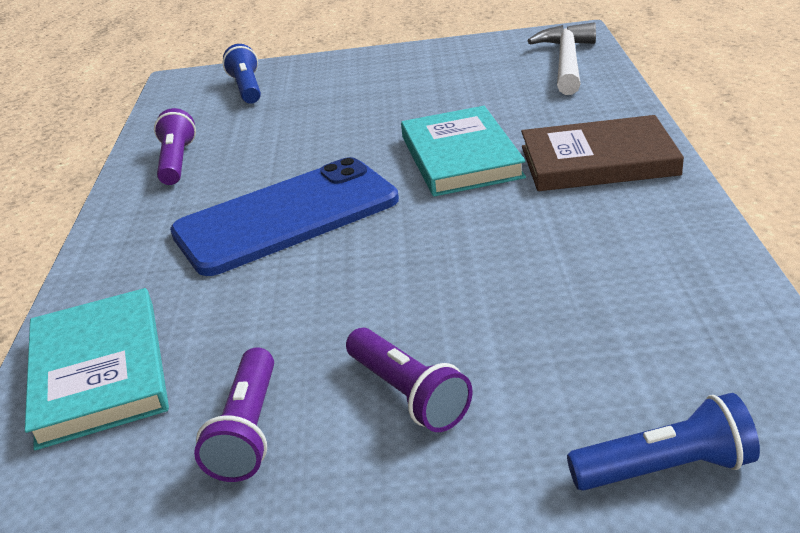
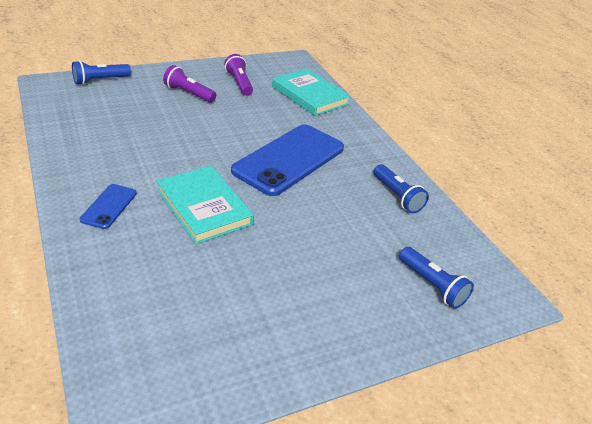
camera: 150 degrees right, 5 degrees up
(177, 162) = (397, 196): purple flashlight -> blue flashlight
(566, 61) = (129, 346): white hammer -> none
(598, 161) = (109, 206): brown book -> blue phone

